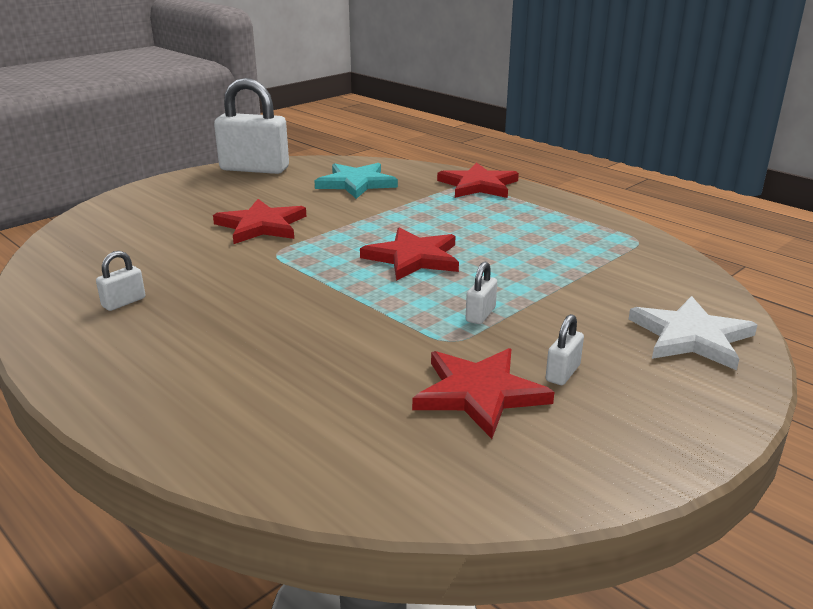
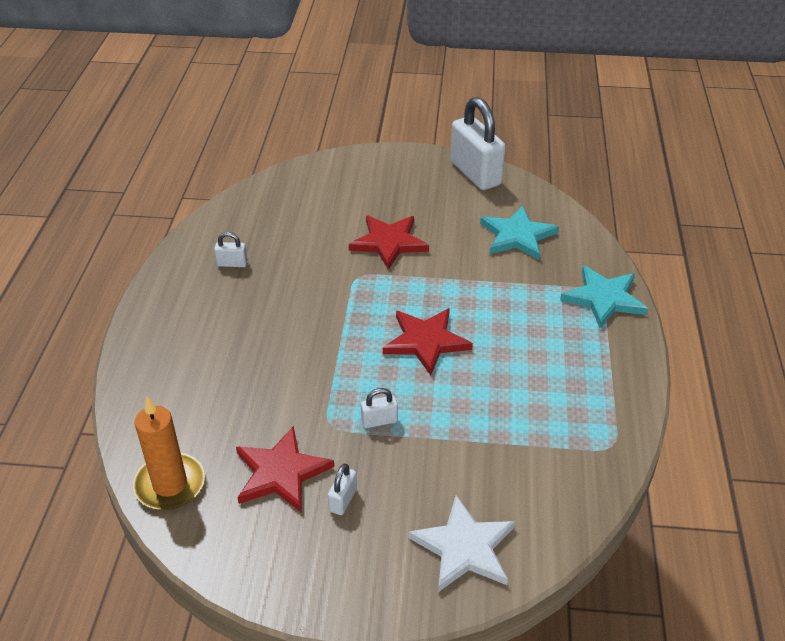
camera: 50 degrees right, 15 degrees up
(398, 478) = (170, 484): none -> orange candle
(478, 185) = (604, 298): red star -> turquoise star
(562, 373) = (343, 500): white padlock -> white padlock turned 60 degrees counterclockwise

